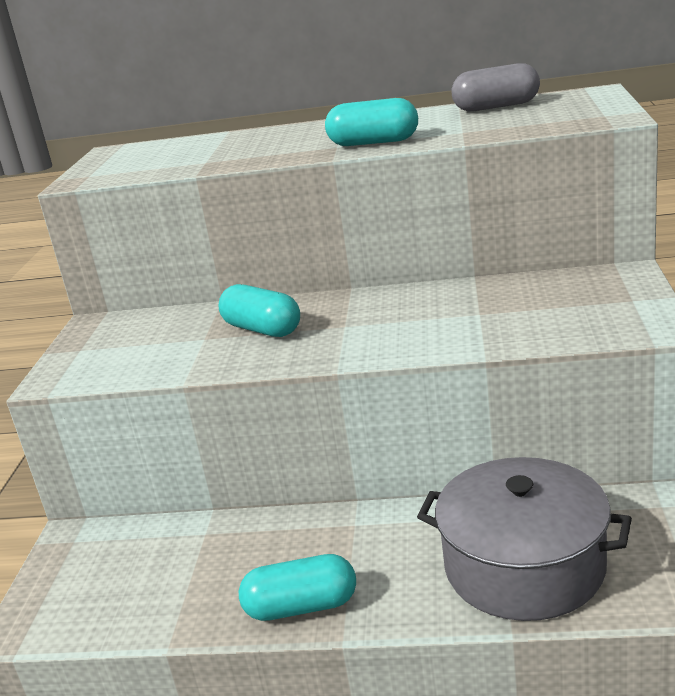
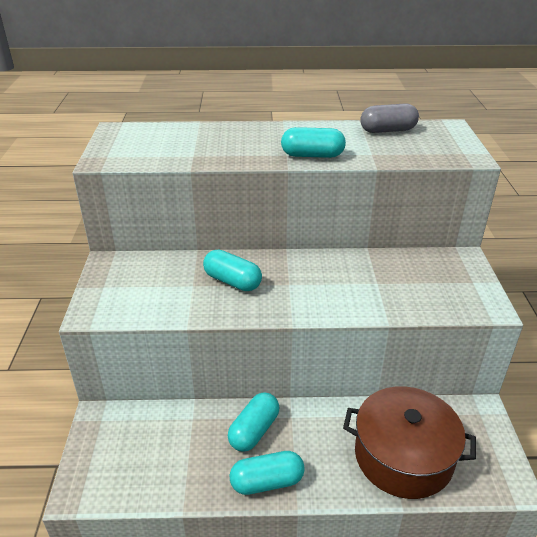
camera: 10 degrees left, 10 degrees up
(294, 544) = (254, 430): none -> turquoise capsule
(524, 566) = (403, 456): grey pot -> brown pot

